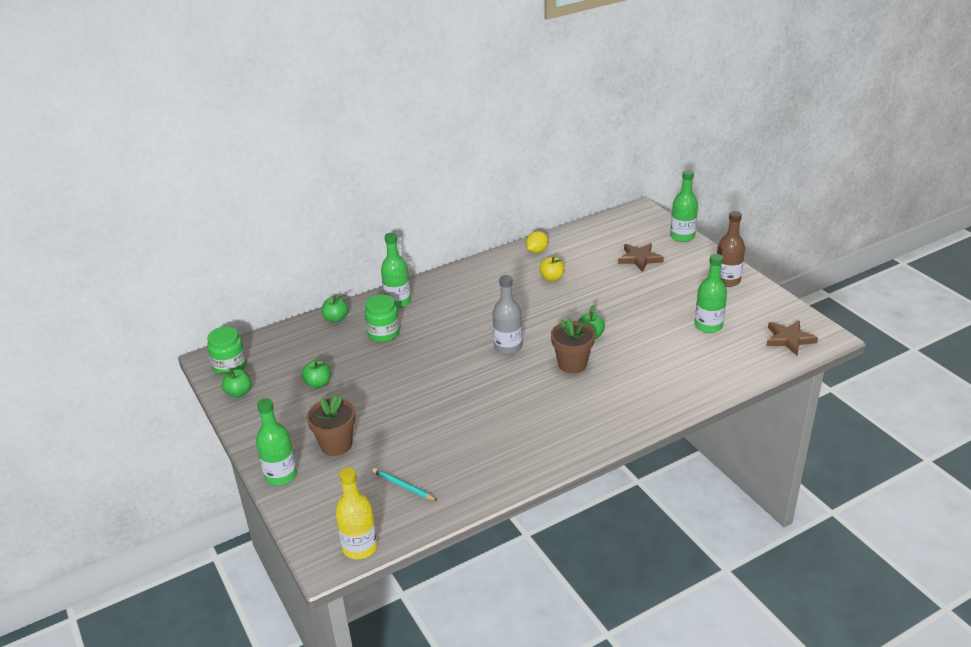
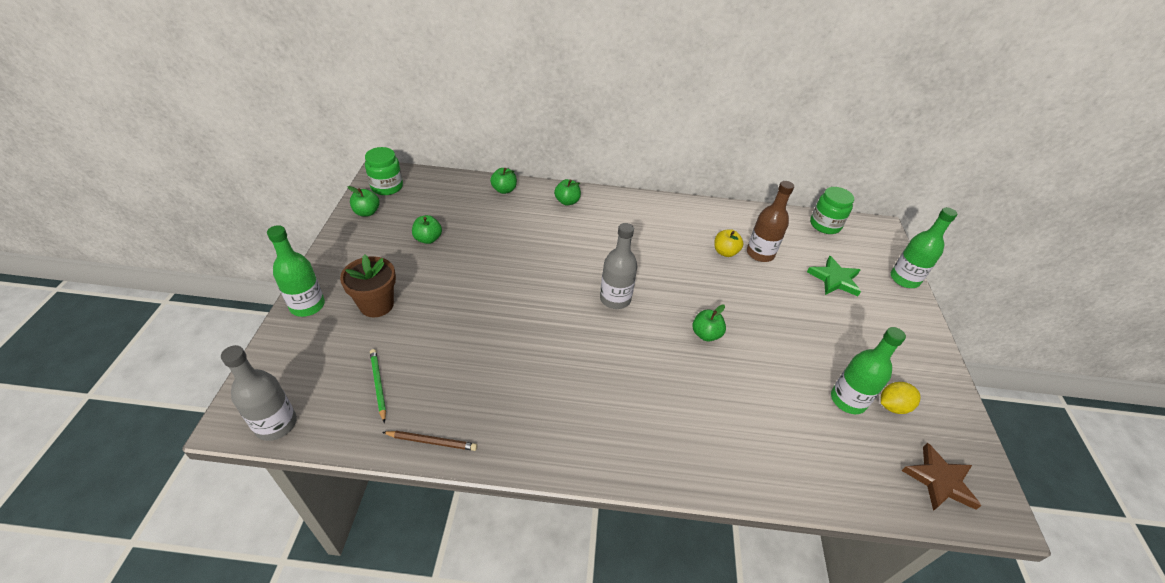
camera: 30 degrees right, 10 degrees up
(360, 547) = (276, 424): yellow bottle -> grey bottle
(383, 333) = (525, 223): green jar -> green jar (825, 225)
(398, 302) = (567, 201): green bottle -> green apple
(403, 486) = (378, 385): turquoise pencil -> green pencil
(481, 492) = (432, 441): none -> brown pencil
(537, 251) = (736, 218): yellow lemon -> yellow lemon (892, 406)
(572, 364) = (658, 355): brown flower pot -> none
(639, 259) = (834, 279): brown star -> green star
(727, 280) = (917, 357): brown bottle -> brown bottle (760, 253)

